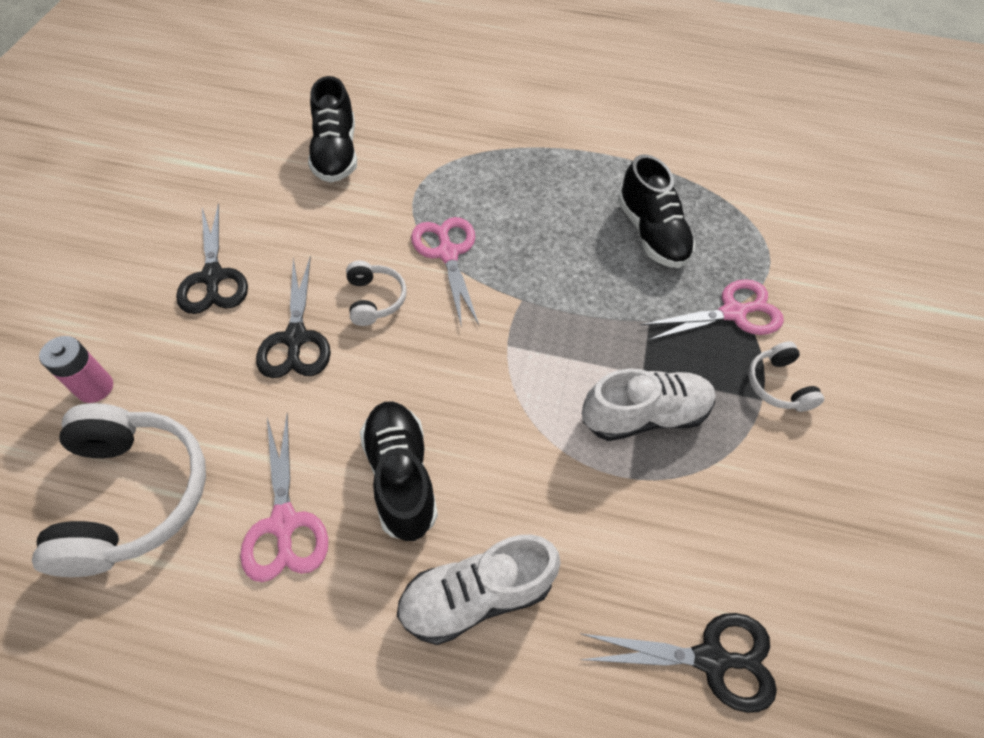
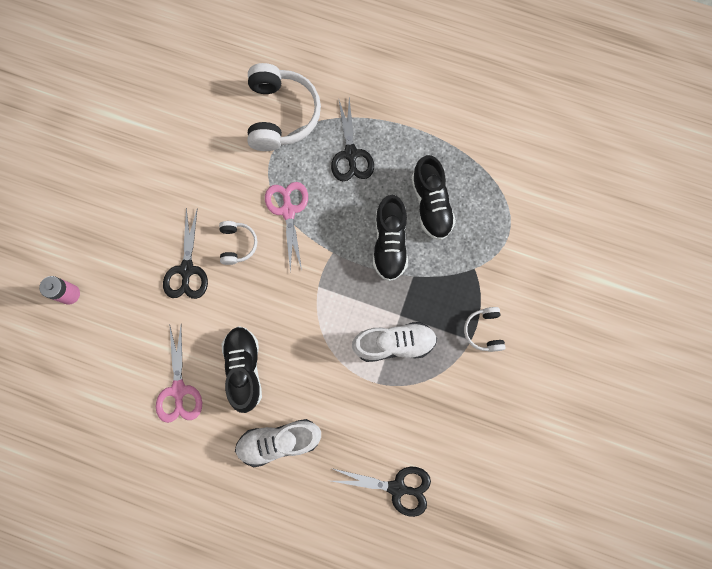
camera: 10 degrees right, 20 degrees up
(133, 495) = (97, 365): white headphones -> white headphones (281, 115)
(213, 277) = (135, 218): black scissors -> black scissors (351, 154)
(336, 153) = (218, 114): black shoe -> black shoe (389, 243)
(733, 313) = (470, 275): pink scissors -> none

